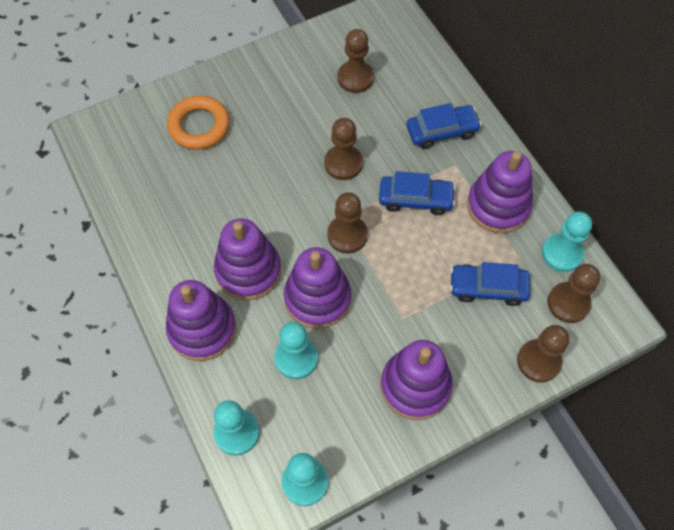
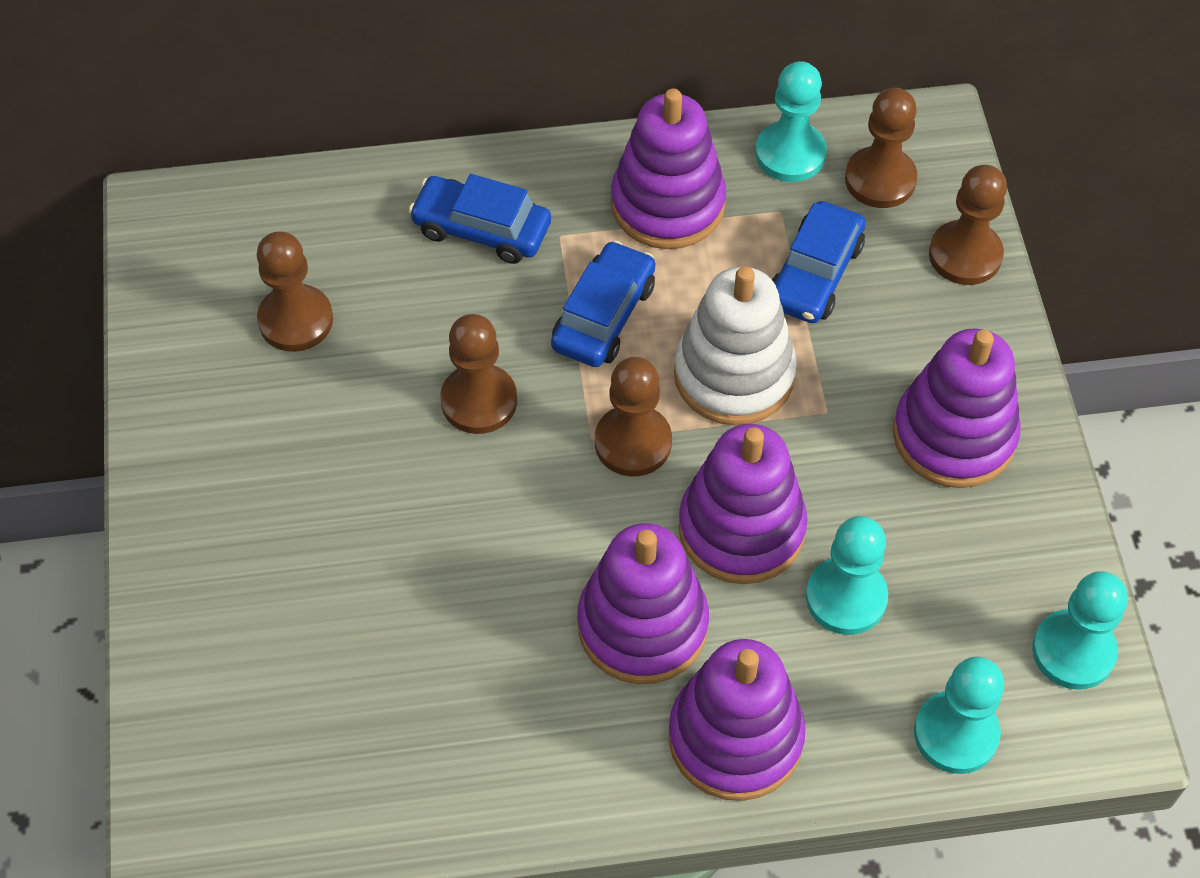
camera: 70 degrees left, 5 degrees down
(199, 126) = (272, 623): orange ring -> none
(406, 268) = (734, 375): none -> white stacking toy
(441, 131) = (481, 229): blue car -> blue car turned 75 degrees counterclockwise

